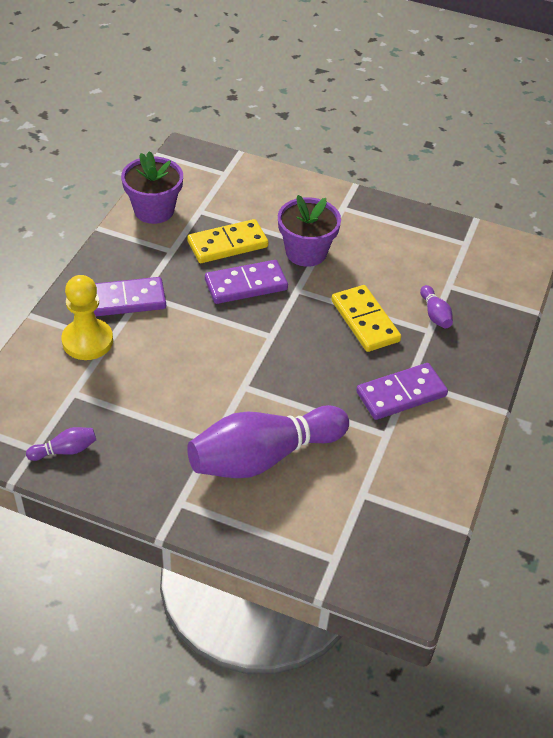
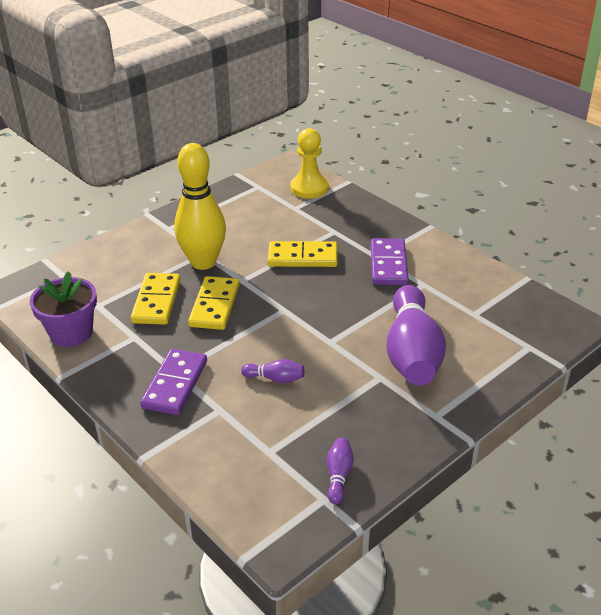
camera: 60 degrees left, 10 degrees down
(87, 341) = (209, 424): yellow pawn -> yellow pawn (309, 188)
(246, 285) = (215, 306): purple domino -> yellow domino
(306, 252) = (203, 262): purple flower pot -> yellow bowling pin
(435, 314) = (320, 223): purple bowling pin -> purple bowling pin (275, 379)

